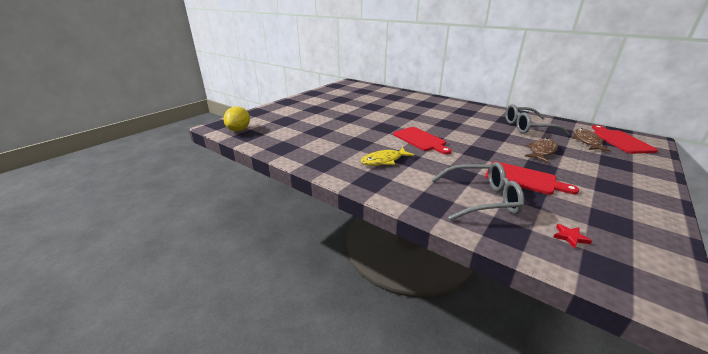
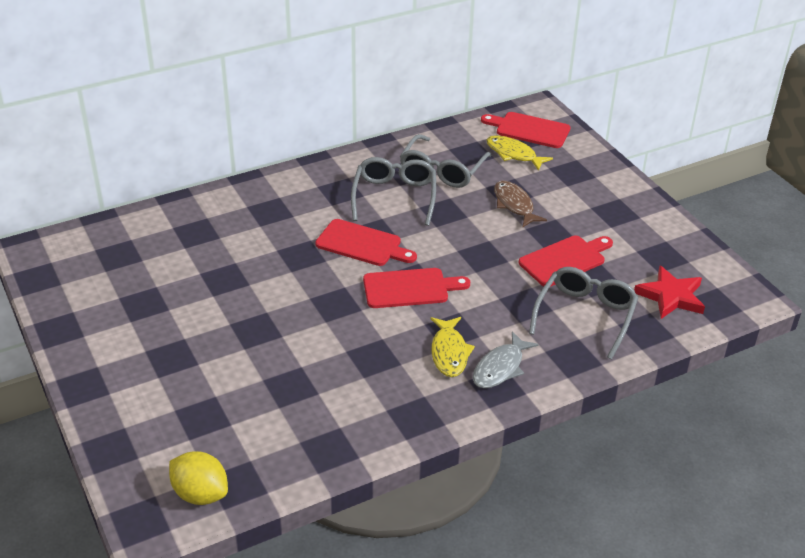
camera: 65 degrees left, 10 degrees up
(389, 178) = (500, 368): none -> grey fish
(435, 123) = (362, 244): none -> red cutting board
(483, 122) = (394, 197): none -> grey glasses
(570, 237) = (670, 296): red star -> red star, size x2.17
(586, 141) = (513, 154): brown fish -> yellow fish

